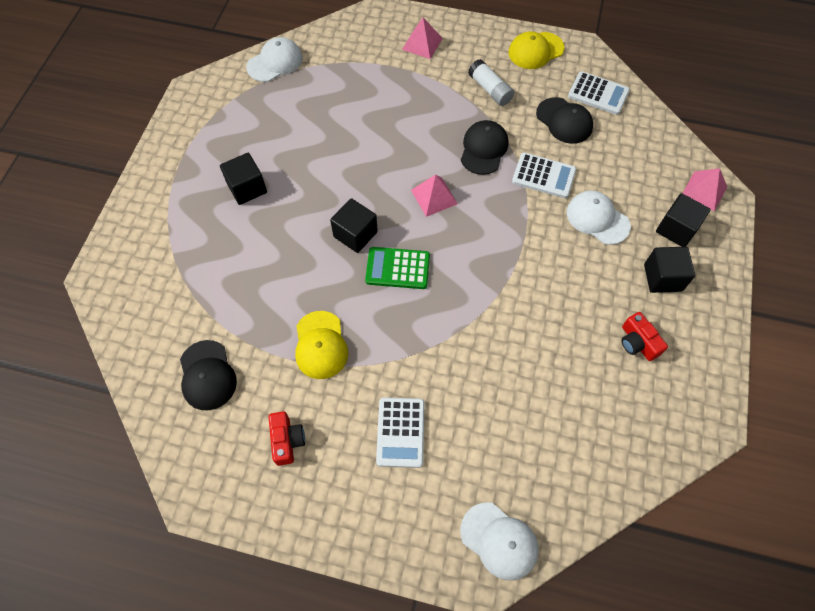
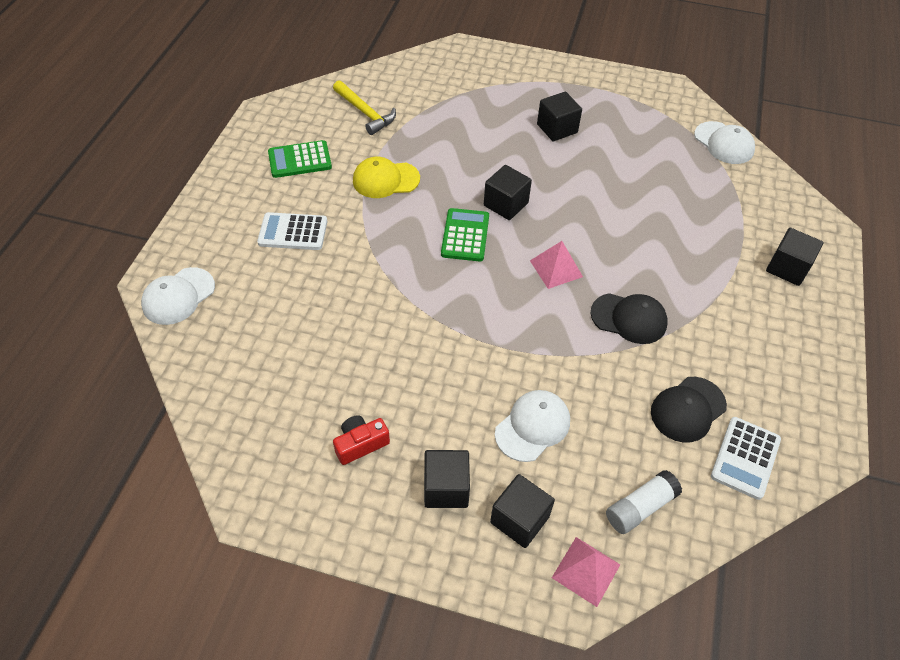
camera: 90 degrees right, 10 degrees down
(207, 375) = (365, 113): black cap -> yellow hammer
(287, 440) = (300, 160): red camera -> green calculator
(422, 43) = (787, 268): pink pyramid -> black cube
(490, 89) = (726, 332): white glue stick -> white glue stick (640, 507)
(535, 51) = (809, 390): yellow cap -> none
(544, 176) = (594, 376): white calculator -> none

